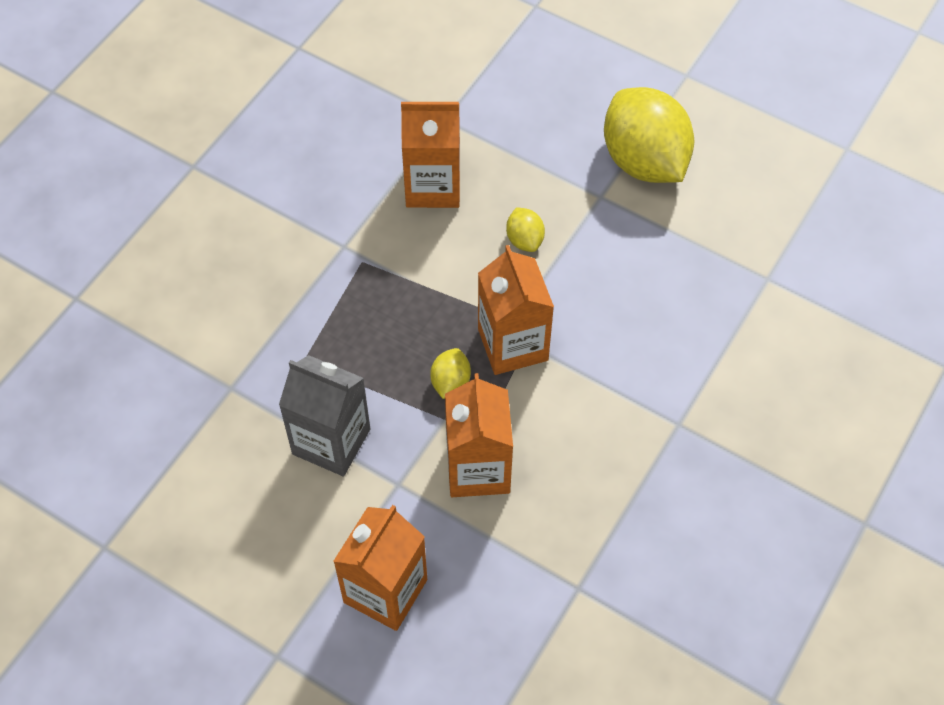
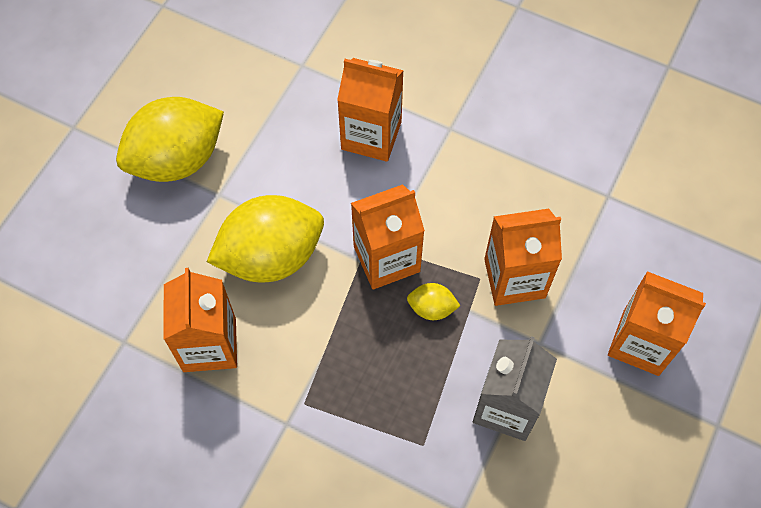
camera: 95 degrees left, 5 degrees up
(524, 240) = (271, 256): yellow lemon -> yellow lemon, size x2.31
(670, 341) = (371, 135): none -> orange carton

